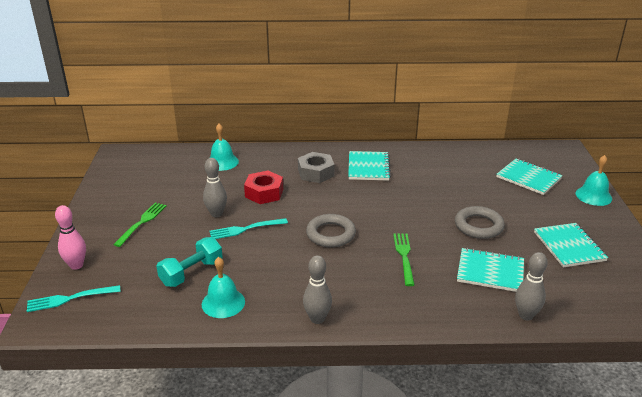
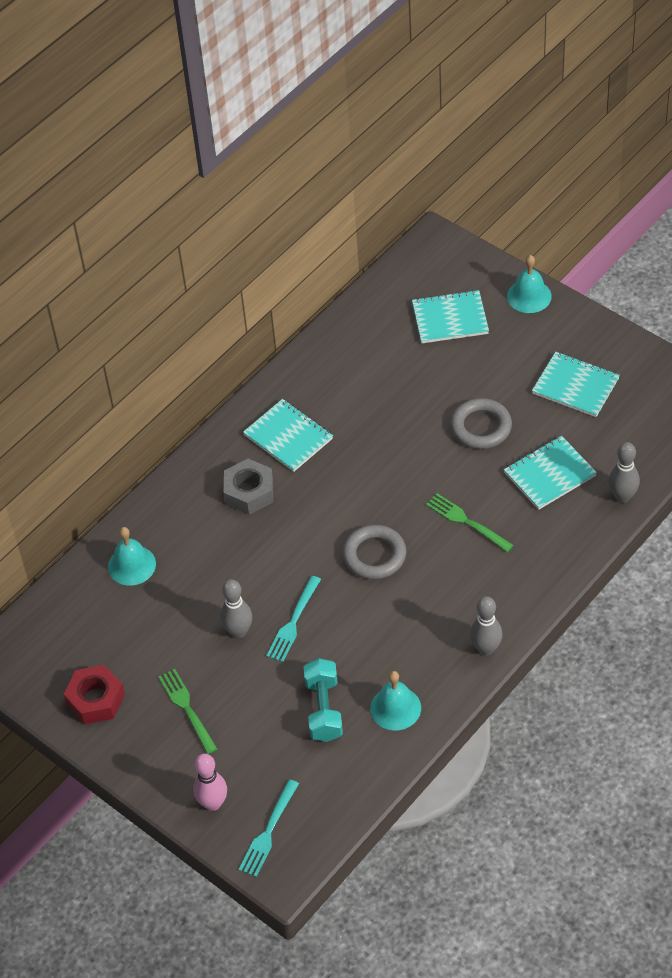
camera: 45 degrees left, 20 degrees up
(264, 193) = (241, 565): red nut -> red nut (95, 700)

